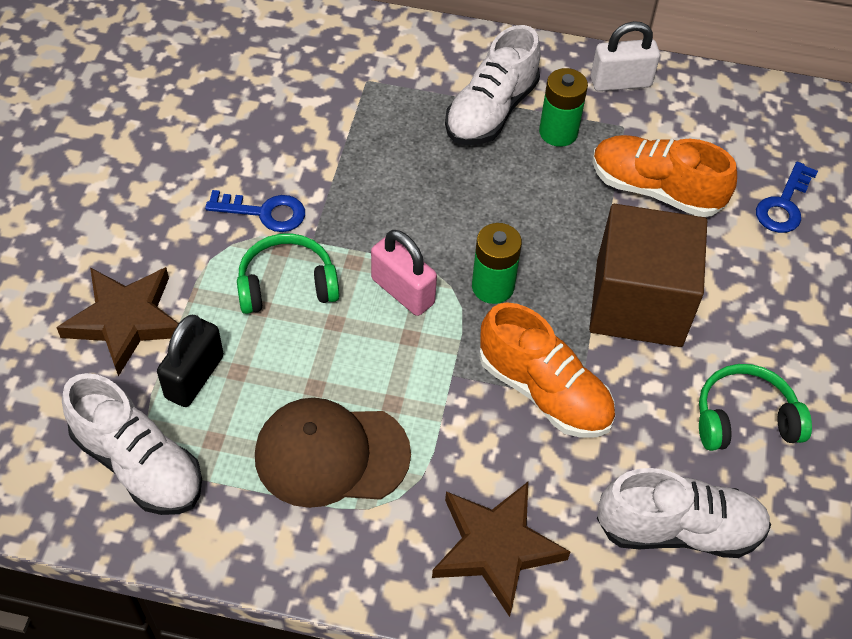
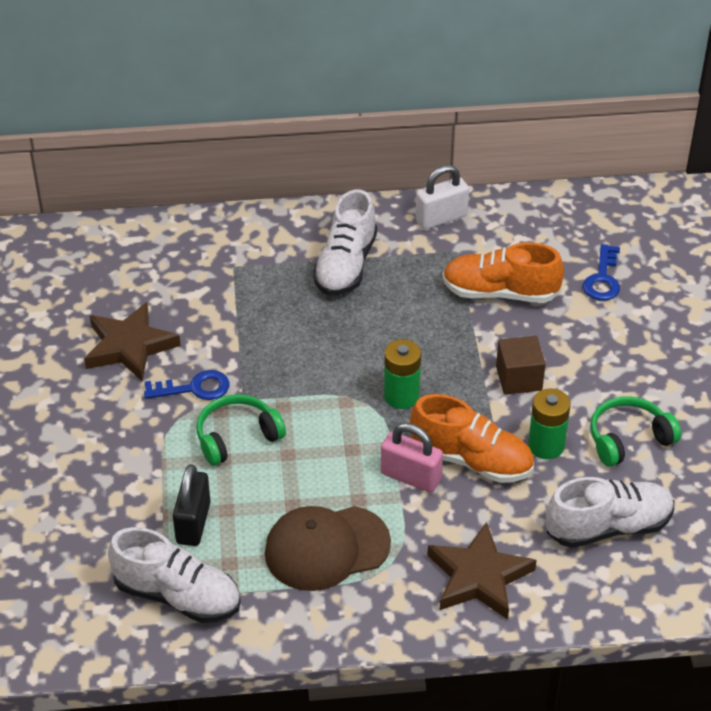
camera: 15 degrees left, 10 degrees down
(125, 321) = (117, 497): brown star -> brown star (129, 346)
(403, 291) = (332, 417): pink padlock -> pink padlock (410, 477)
(558, 132) = (406, 268): green battery -> green battery (546, 445)
(638, 303) = (519, 378): brown cube -> brown cube, size x0.52

